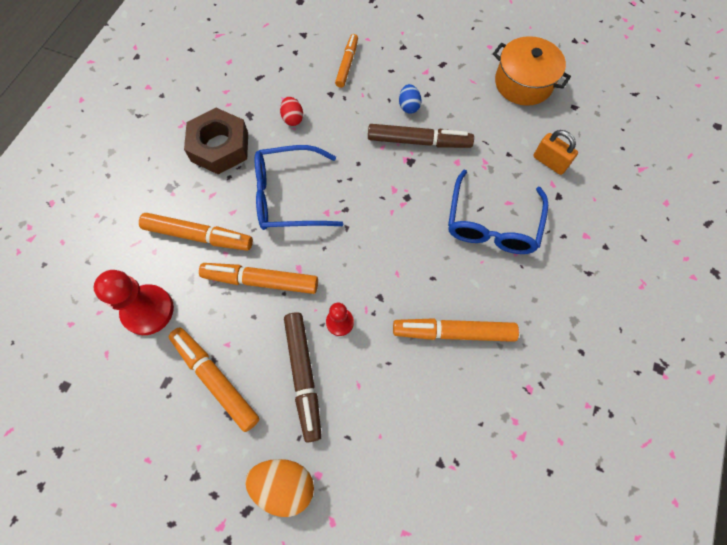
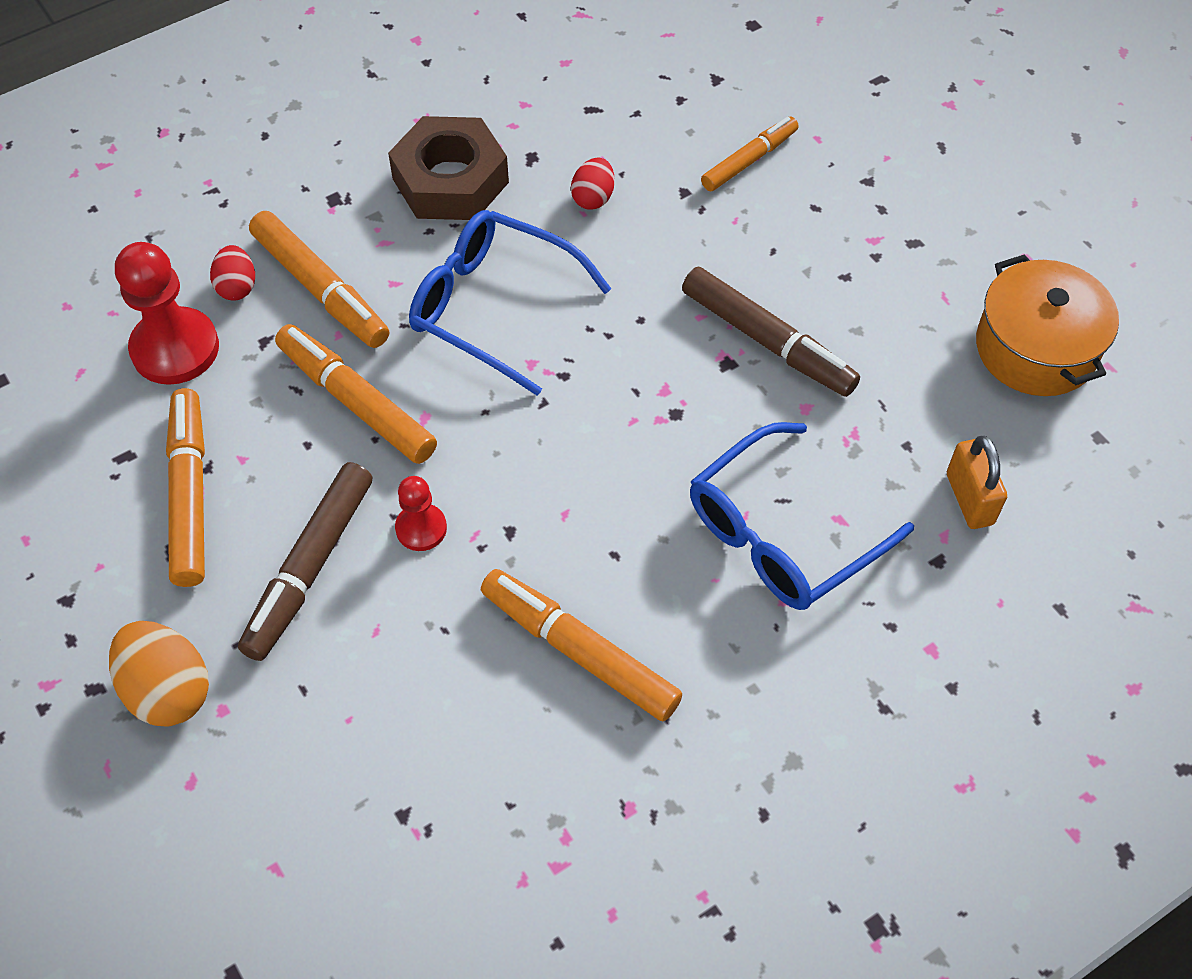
camera: 35 degrees right, 10 degrees down
(155, 260) = (237, 287): none -> red egg
(409, 106) = (797, 278): blue egg -> none

